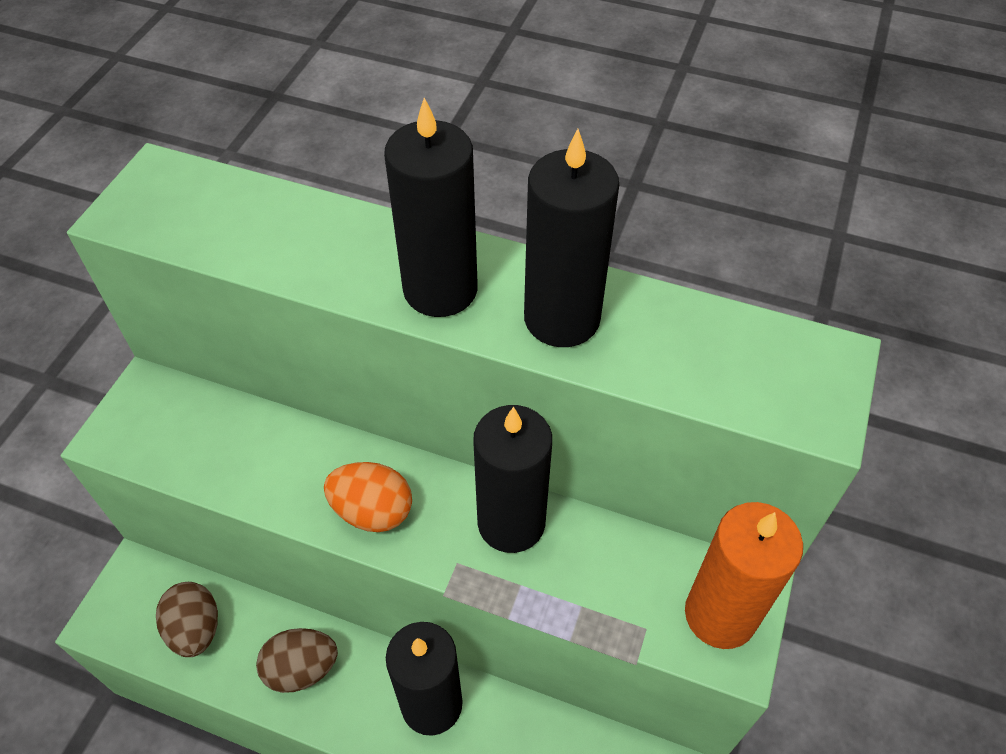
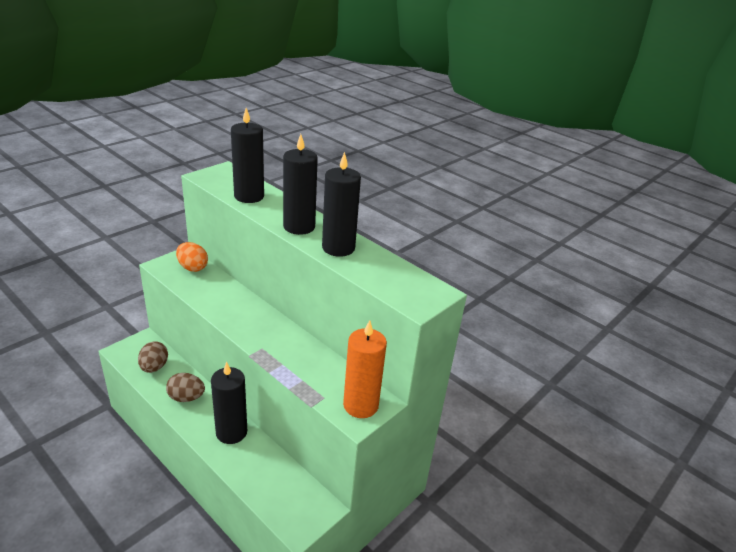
camera: 20 degrees right, 20 degrees down
(372, 511) = (241, 320): orange egg -> orange egg (192, 267)
(511, 523) = (294, 344): black candle -> black candle (249, 196)

